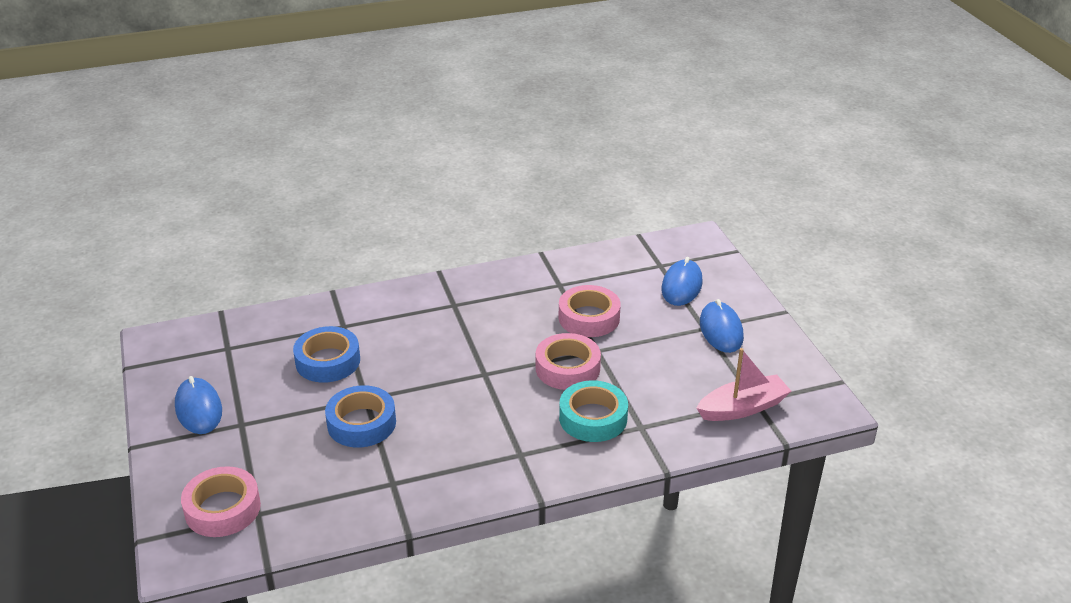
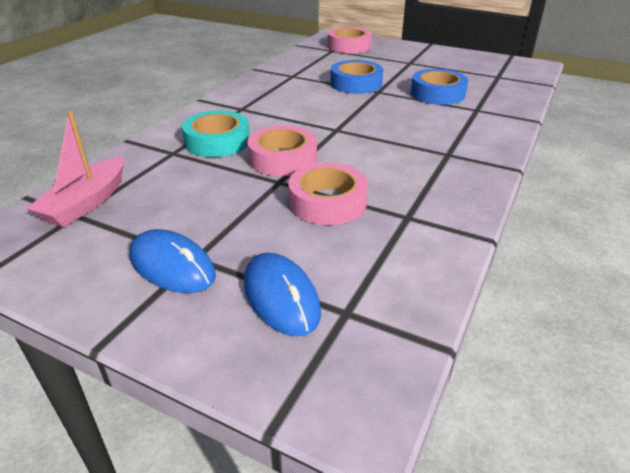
camera: 135 degrees right, 0 degrees up
(198, 409) = (441, 58): blue mouse -> none

